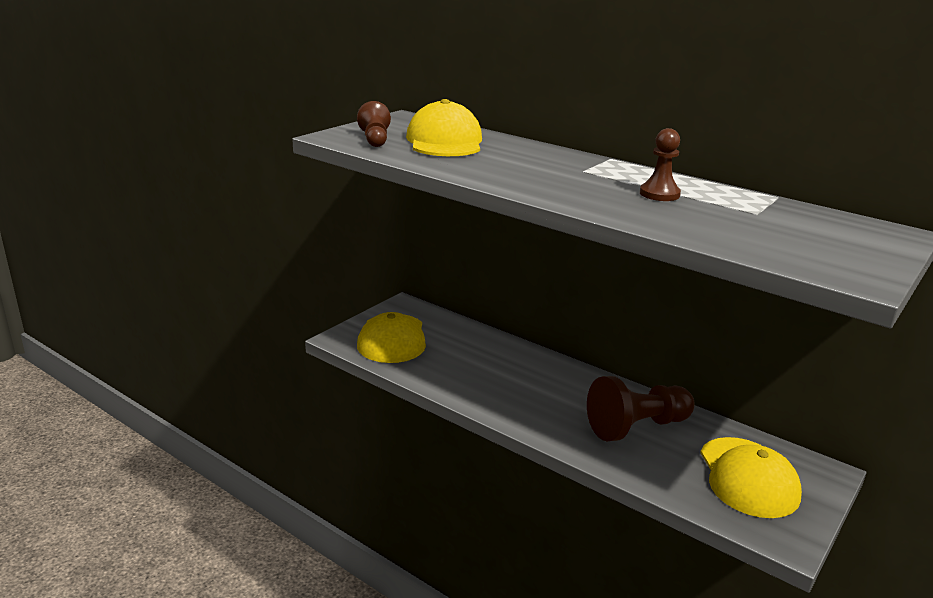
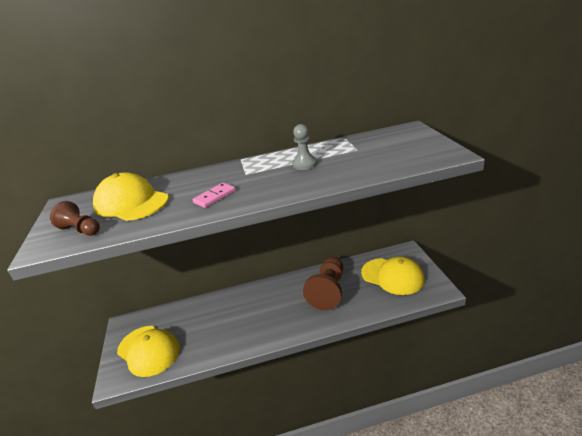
camera: 45 degrees left, 5 degrees up
(512, 172) = (214, 197): none -> pink domino
(659, 194) = (304, 164): brown pawn -> grey pawn

